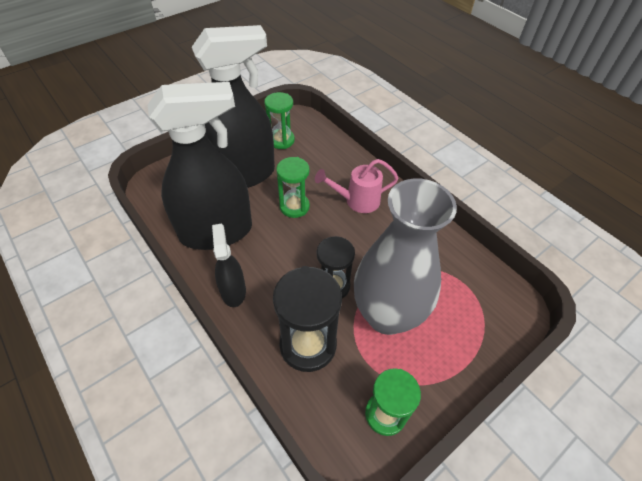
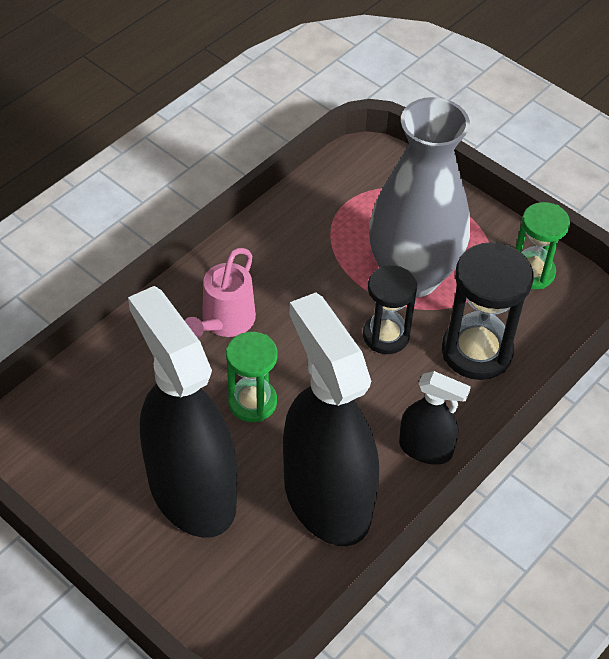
camera: 100 degrees left, 0 degrees up
(233, 291) = (425, 449): black spray bottle -> black spray bottle turned 135 degrees counterclockwise
(281, 140) = (91, 449): green hourglass -> none
(357, 201) = (224, 322): pink watering can -> pink watering can turned 45 degrees clockwise

